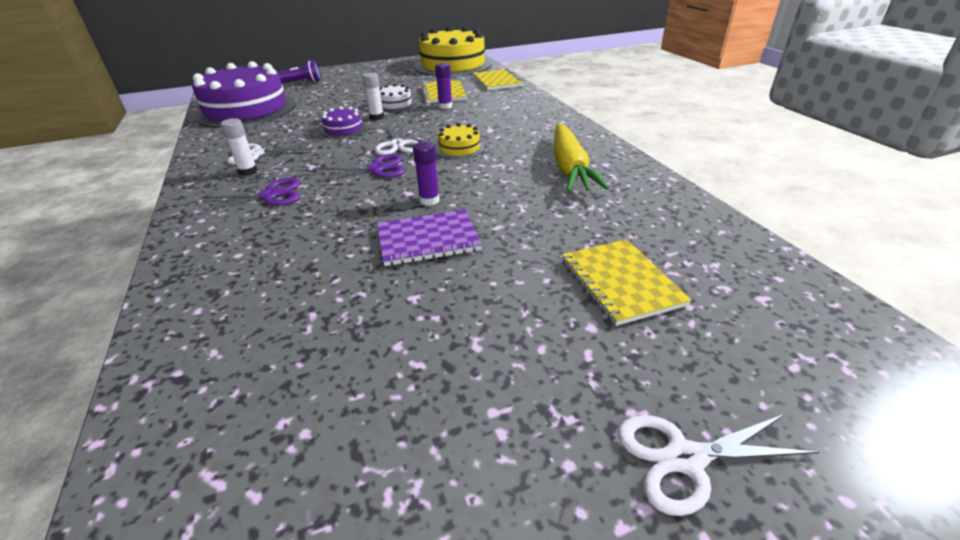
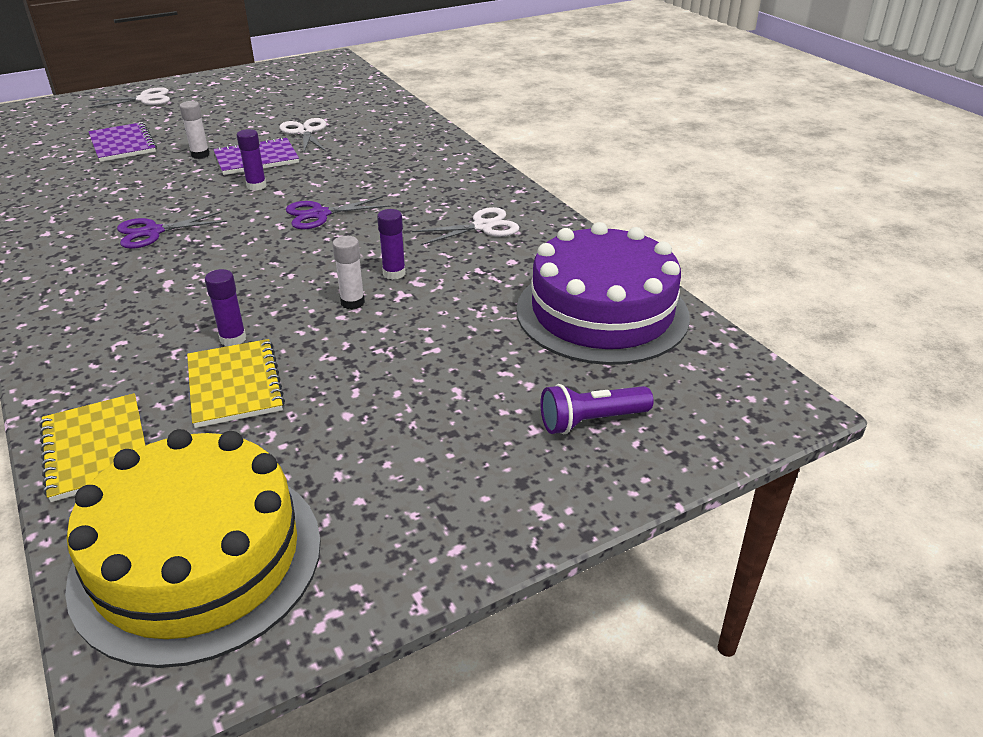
camera: 170 degrees right, 0 degrees up
(248, 171) = (467, 205): white glue stick -> white glue stick (200, 155)
(270, 195) = (417, 183): purple scissors -> purple scissors (153, 232)
(343, 129) = (394, 273): purple cake -> purple glue stick
(395, 104) = (331, 341): white cake -> none
(397, 145) = (303, 248): white scissors -> white scissors (305, 132)
(459, 148) = (219, 246): yellow cake -> none
(569, 168) = (93, 225): yellow carrot -> none
(620, 282) = (123, 144): yellow notebook -> purple notebook

